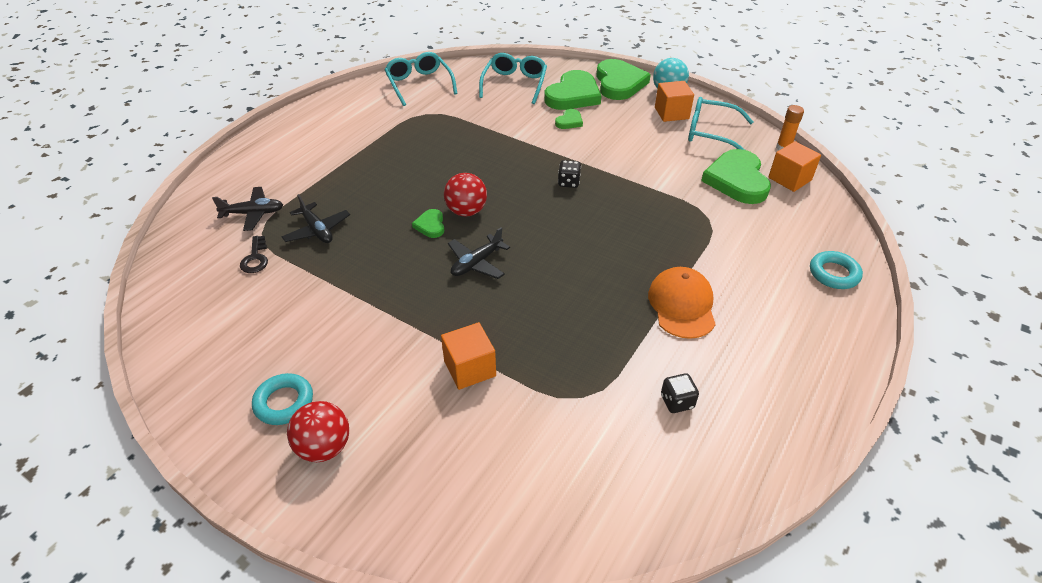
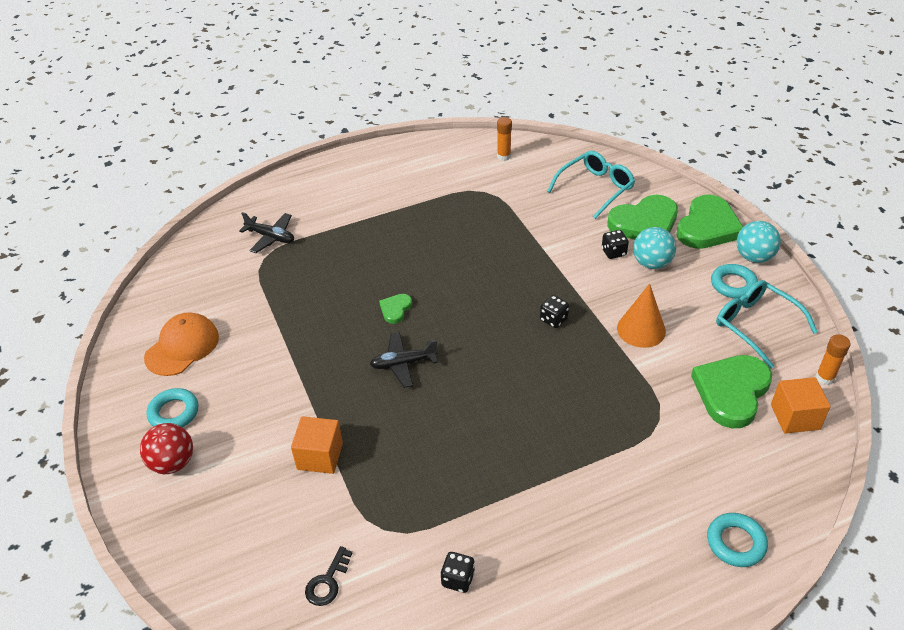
camera: 35 degrees right, 0 degrees up
(255, 258) = (243, 280): black key -> black key (327, 582)
(317, 230) = (305, 274): black plane -> none
(419, 84) = (504, 156): turquoise glasses -> orange glue stick
(466, 211) = (436, 309): red ball -> none
(569, 121) = (613, 252): green heart -> black dice
(603, 119) = (651, 263): none -> turquoise ball
(638, 164) = (641, 329): none -> orange cone
(671, 113) = (733, 284): orange cube -> turquoise ring
(682, 305) = (547, 494): orange cap -> orange cap (182, 347)

